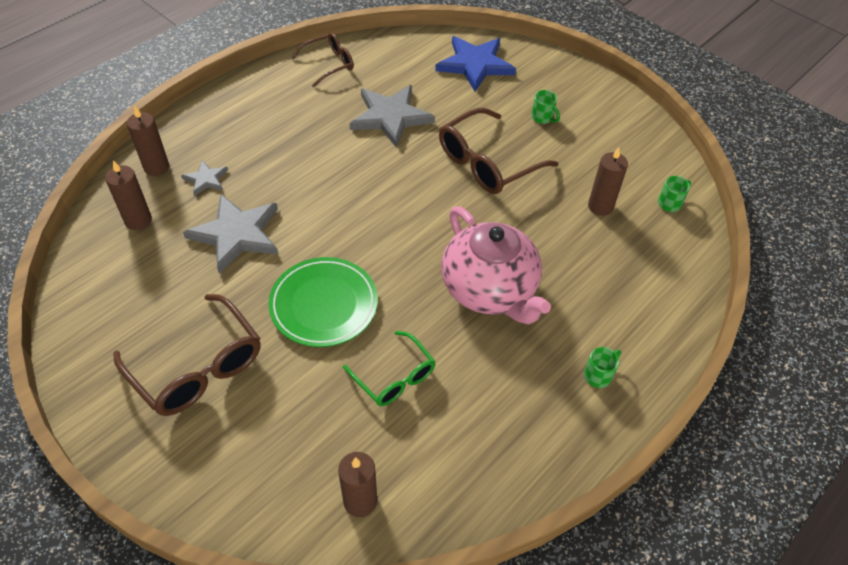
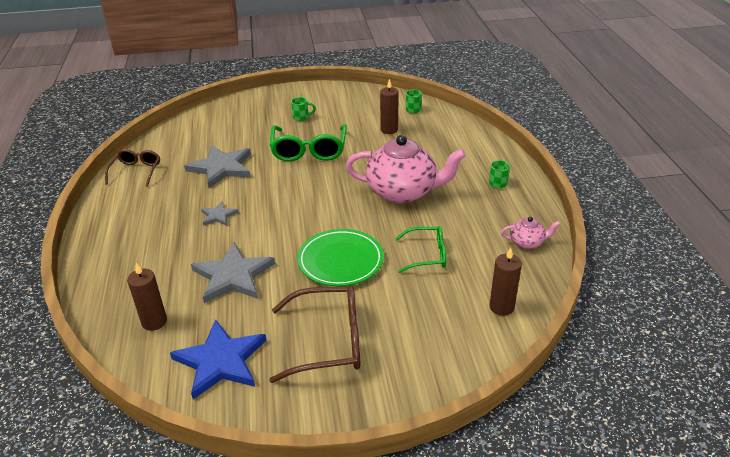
camera: 50 degrees left, 15 degrees down
(156, 167) = (113, 291): brown candle -> none
(206, 179) = (161, 270): grey star -> grey star (218, 215)
(475, 64) = (225, 119): blue star -> blue star (220, 361)
(487, 163) = (309, 150): brown glasses -> green glasses
(502, 470) = (527, 242): none -> pink teapot

